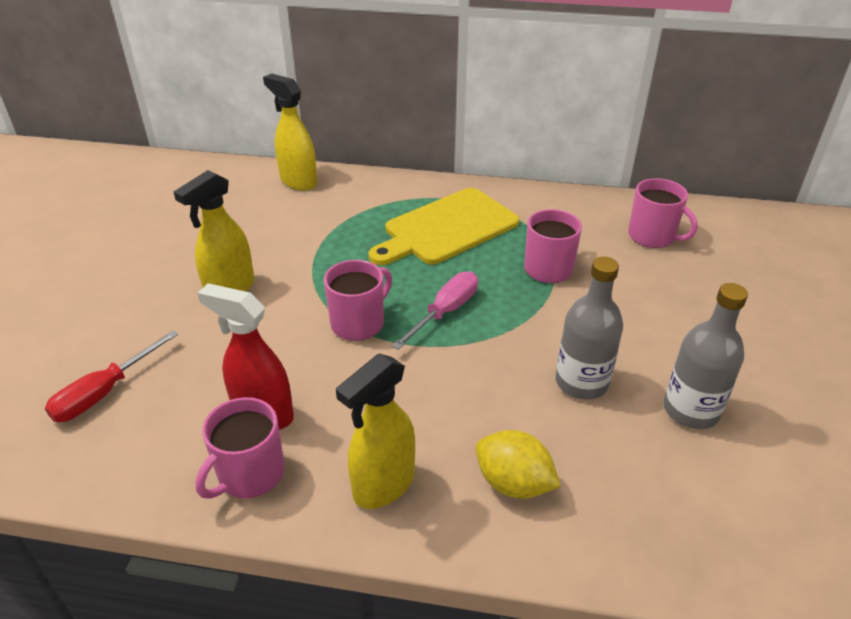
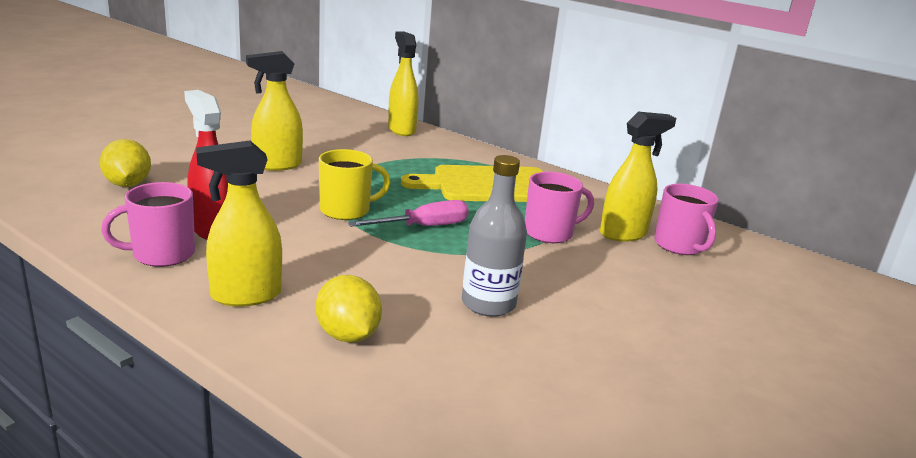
camera: 25 degrees right, 15 degrees down
(104, 393) = (128, 184): red screwdriver -> yellow lemon
(359, 323) = (346, 210): pink mug -> yellow mug
(603, 242) = (623, 234): none -> yellow spray bottle
(691, 410) = (572, 357): grey bottle -> none

